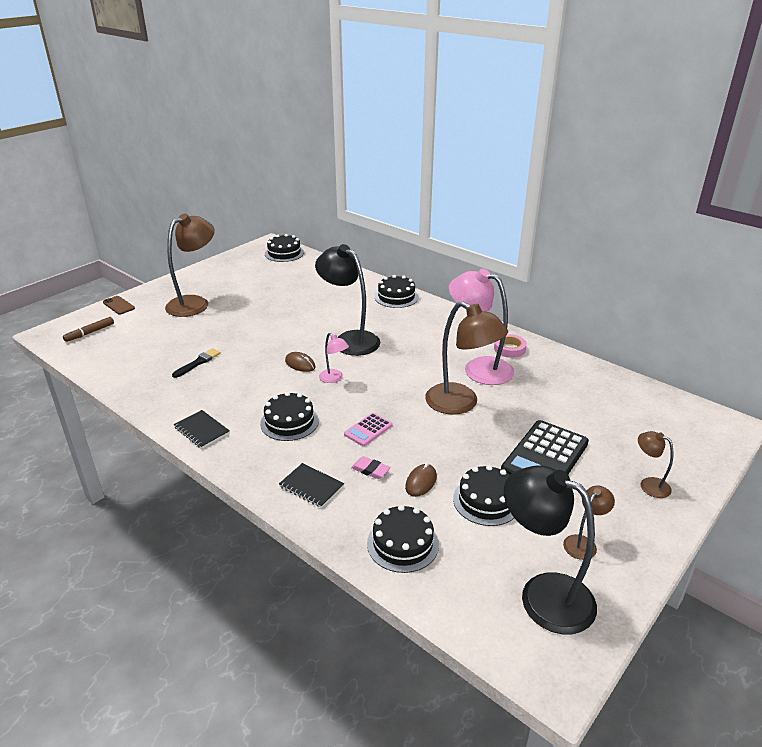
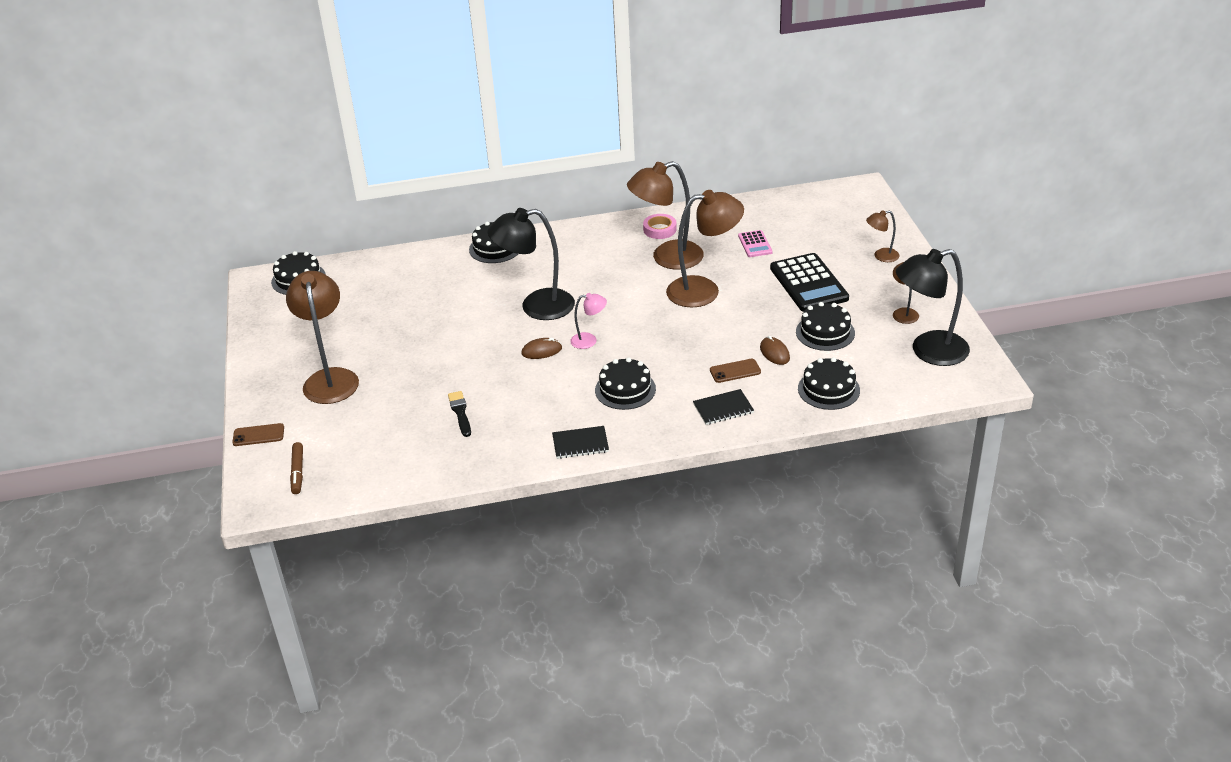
camera: 50 degrees left, 5 degrees up
(368, 430) = (684, 352): pink calculator -> pink calculator (755, 244)
(370, 470) = (735, 371): pink eraser -> brown phone
(479, 368) = (667, 258): pink lamp -> brown lamp

